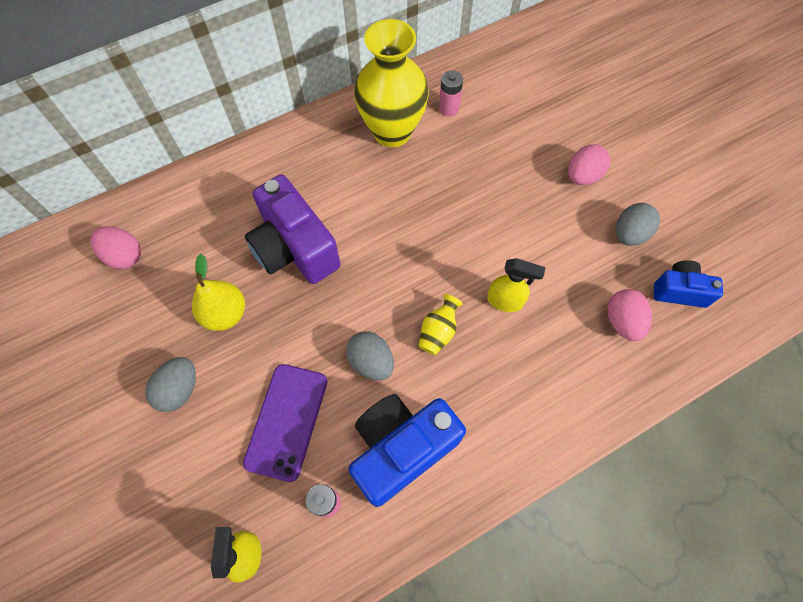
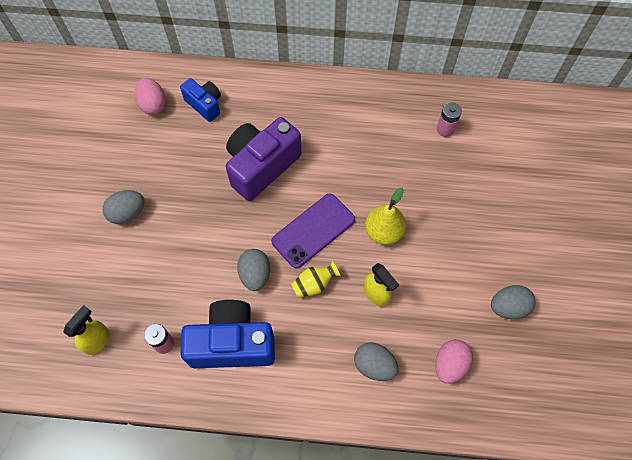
camera: 35 degrees right, 0 degrees up
(225, 313) = (187, 182): yellow pear -> yellow pear (383, 231)
(287, 421) = (176, 276): purple phone -> purple phone (313, 230)
(294, 248) = (261, 166): purple camera -> purple camera turned 45 degrees clockwise
(392, 132) = (389, 123): yellow vase -> none
(556, 371) = (374, 365): none -> grey egg
(582, 176) = (508, 241): pink egg -> none
(679, 291) = (512, 372): blue camera -> blue camera (205, 104)

